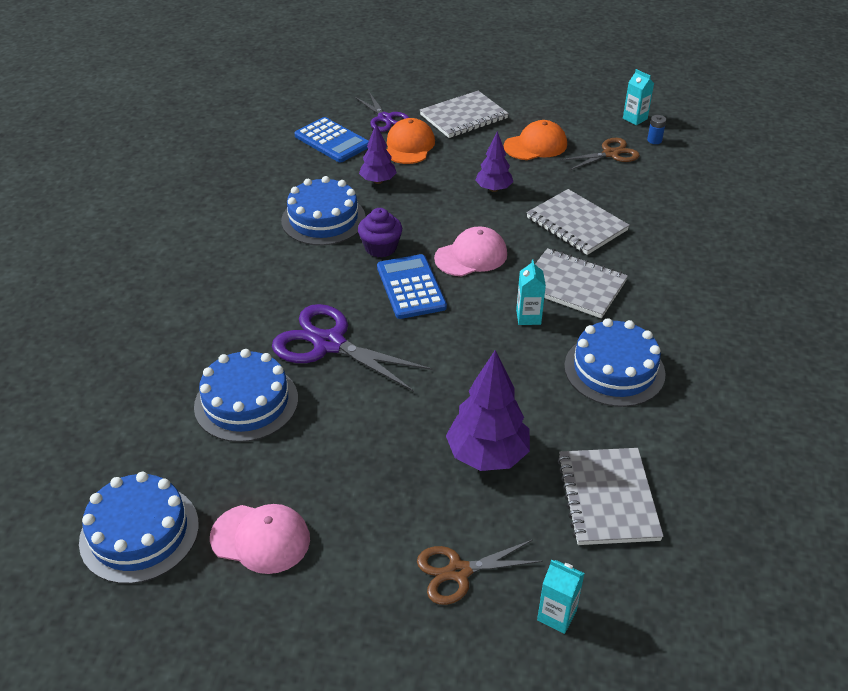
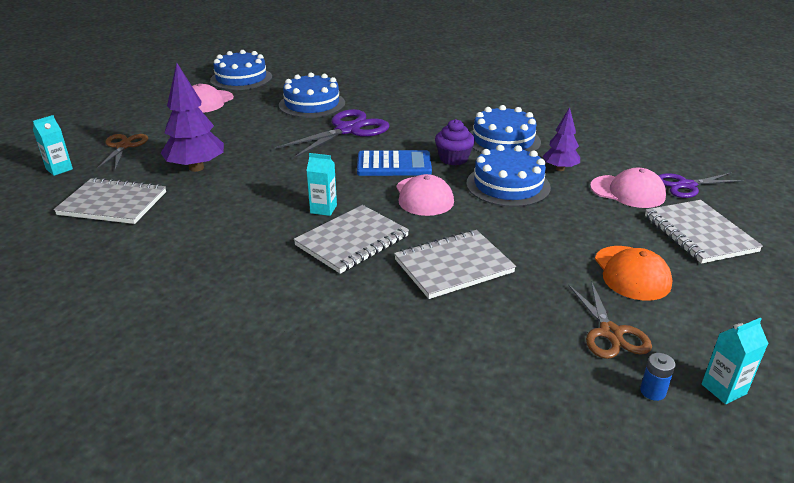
camera: 105 degrees right, 10 degrees down
(332, 141) = (636, 155): blue calculator -> none
(409, 146) = (627, 192): orange cap -> pink cap
(493, 189) = (535, 227): purple tree -> none
(614, 370) = (228, 237): blue cake -> blue cake (508, 185)

